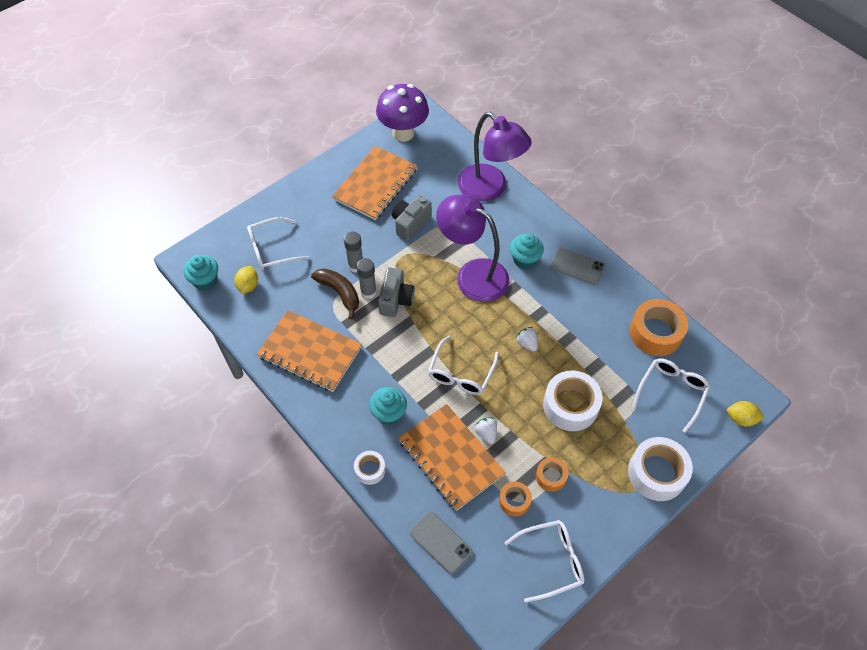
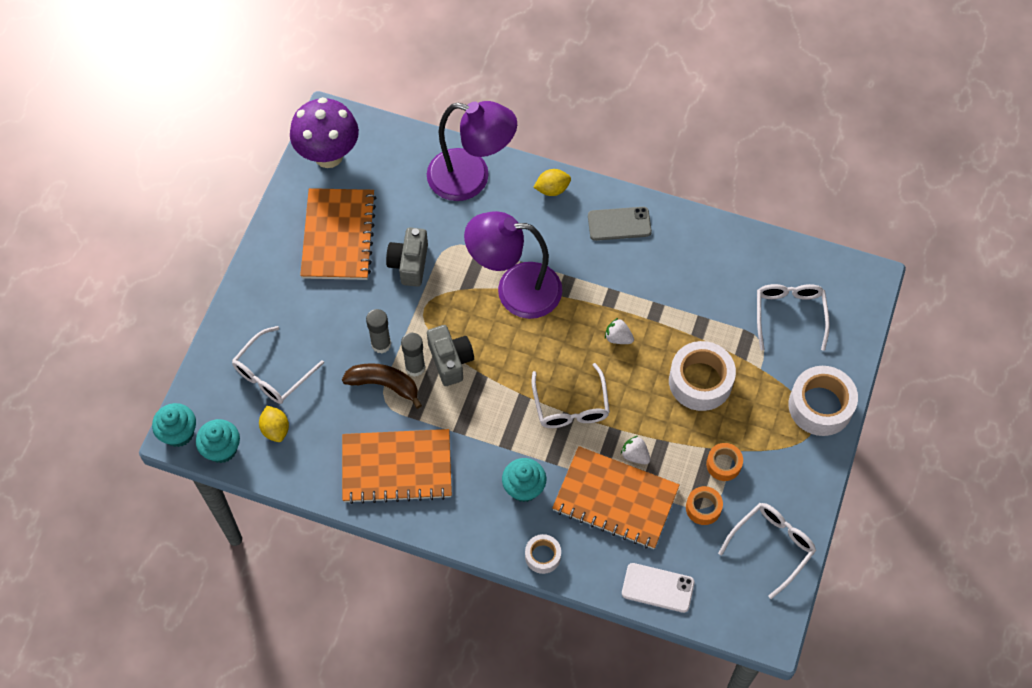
camera: 30 degrees left, 5 degrees up
(440, 542) = (657, 588): grey phone -> white phone
(525, 260) = (559, 244): turquoise cupcake -> turquoise cupcake (179, 433)
(655, 333) = (739, 258): orange tape -> none
(741, 418) = (868, 308): yellow lemon -> yellow lemon (552, 189)

